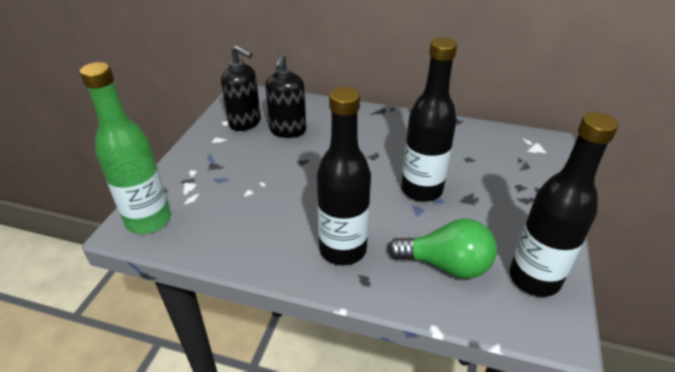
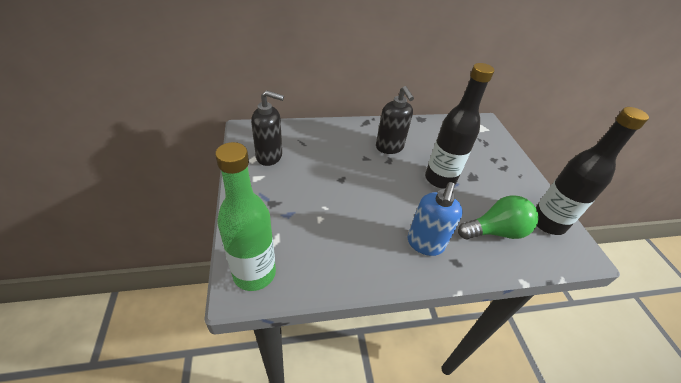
camera: 30 degrees left, 5 degrees up
(288, 131) = (310, 155): black soap dispenser -> black soap dispenser (389, 147)
(343, 250) = (425, 244): black bottle -> blue soap dispenser

